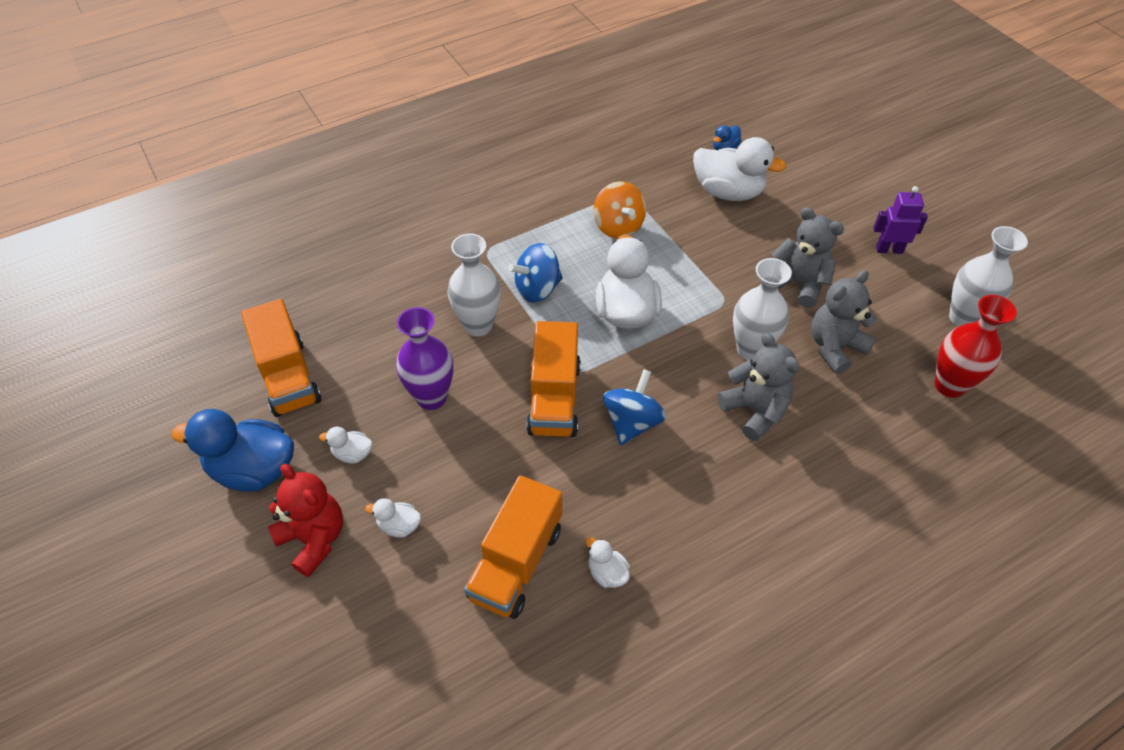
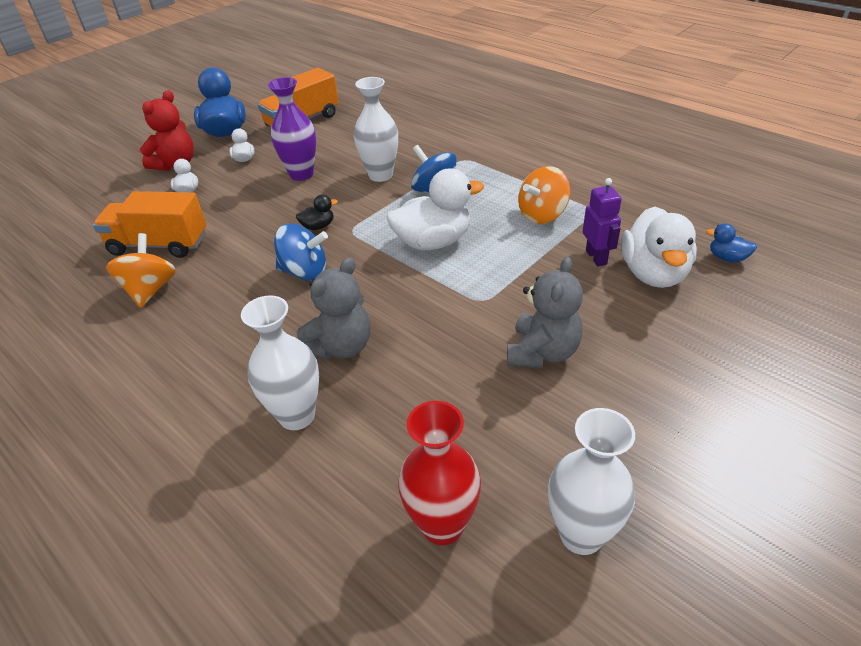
camera: 75 degrees right, 10 degrees down
(554, 398) = (318, 226): orange truck -> black duck
(607, 573) = (150, 290): white duck -> orange spinning top
(751, 349) = (423, 330): white vase -> white vase (297, 415)
(835, 347) = (457, 398): grey teddy bear -> none
(889, 249) = (665, 431): purple robot -> purple robot (596, 257)

